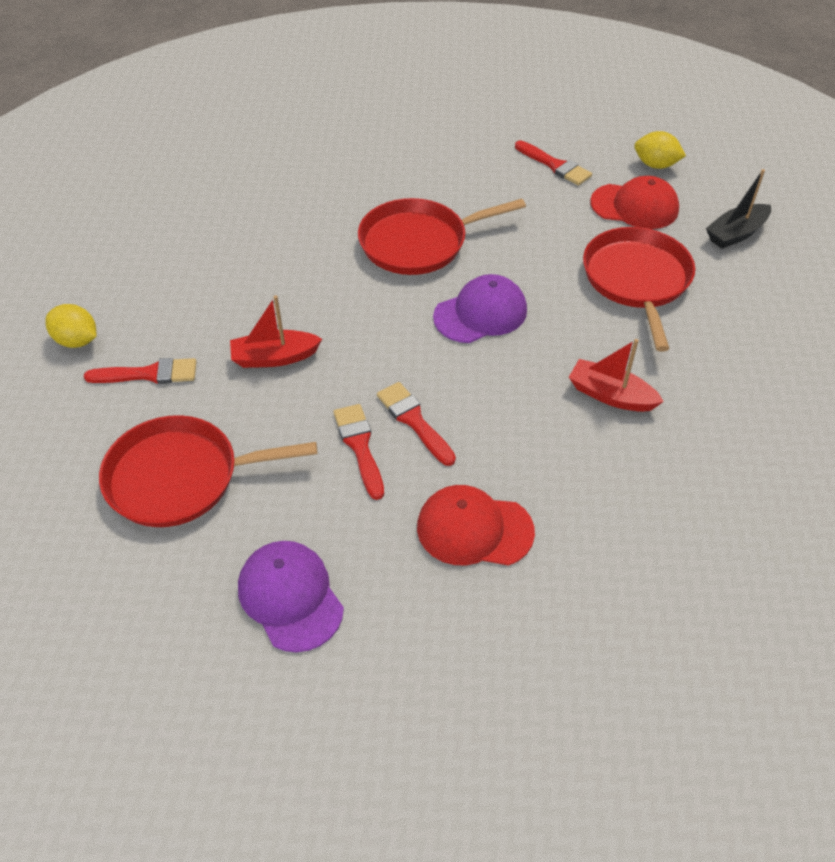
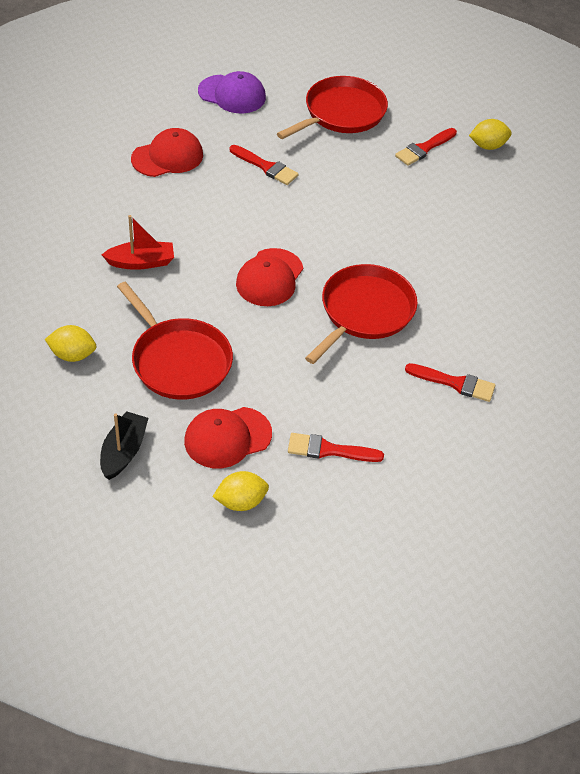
camera: 140 degrees right, 0 degrees up
(274, 357) = (367, 189): red boat -> none
(414, 421) = (248, 193): red brush -> red brush (454, 383)
(480, 313) = (269, 278): purple cap -> red cap
(745, 331) = (72, 355): none -> yellow lemon

